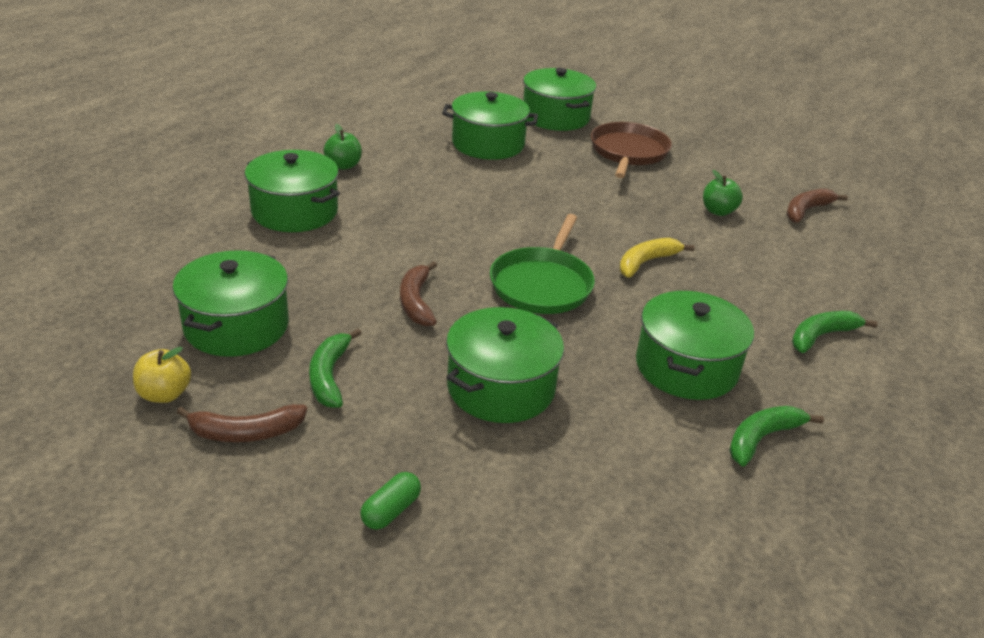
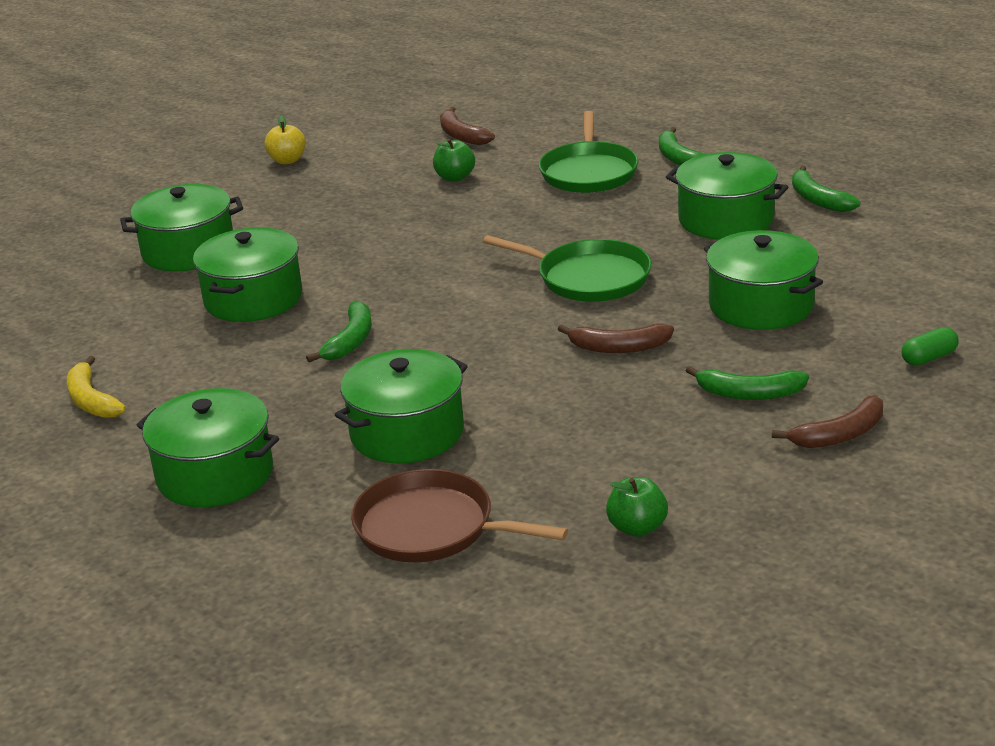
camera: 75 degrees left, 5 degrees down
(165, 394) = (785, 488): yellow apple -> yellow apple (287, 160)
(237, 326) = (662, 455): green pot -> green pot (215, 474)
(246, 432) = (840, 435): brown banana -> brown banana turned 60 degrees clockwise
(343, 165) = (286, 402): green apple -> green apple (637, 528)
(391, 511) = (929, 358): green capsule -> green capsule turned 75 degrees counterclockwise
(428, 183) = (351, 341): none -> green banana
(628, 152) = (304, 212): brown pan -> brown pan (431, 528)
(646, 262) = (552, 222): yellow banana -> yellow banana (91, 400)
(761, 280) = (589, 172): none -> green pan

